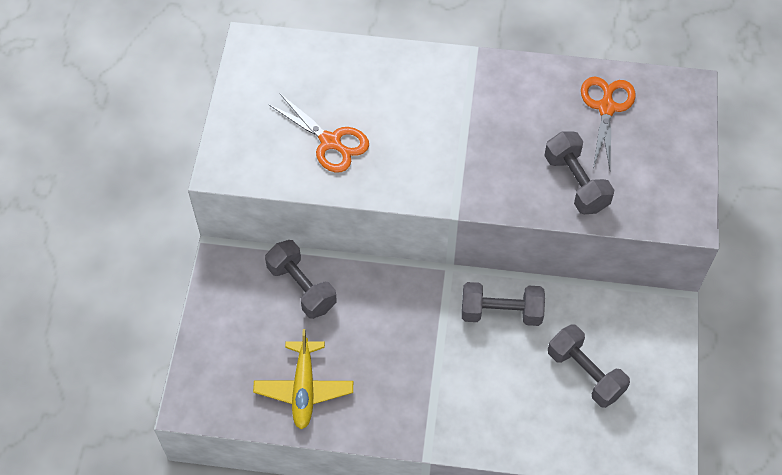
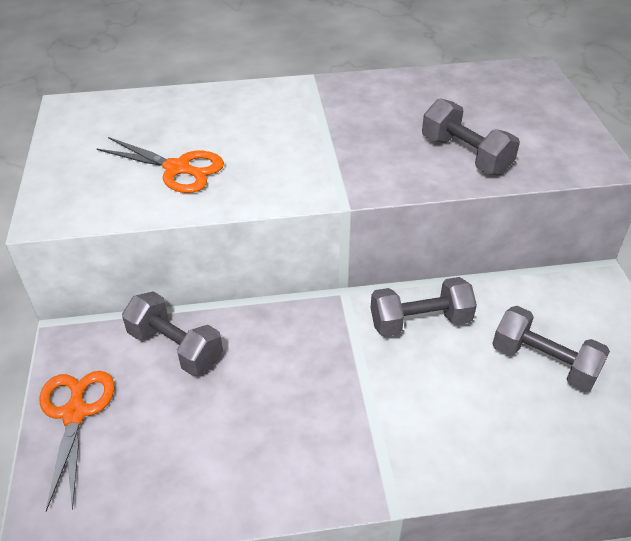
camera: 15 degrees left, 15 degrees down
(304, 388) = (204, 464): yellow plane -> none
(606, 108) = (463, 95): orange scissors -> orange scissors (75, 413)

